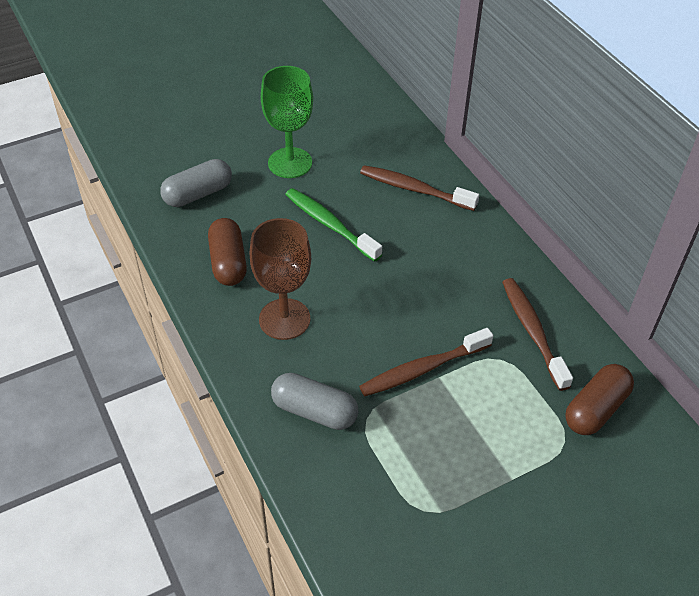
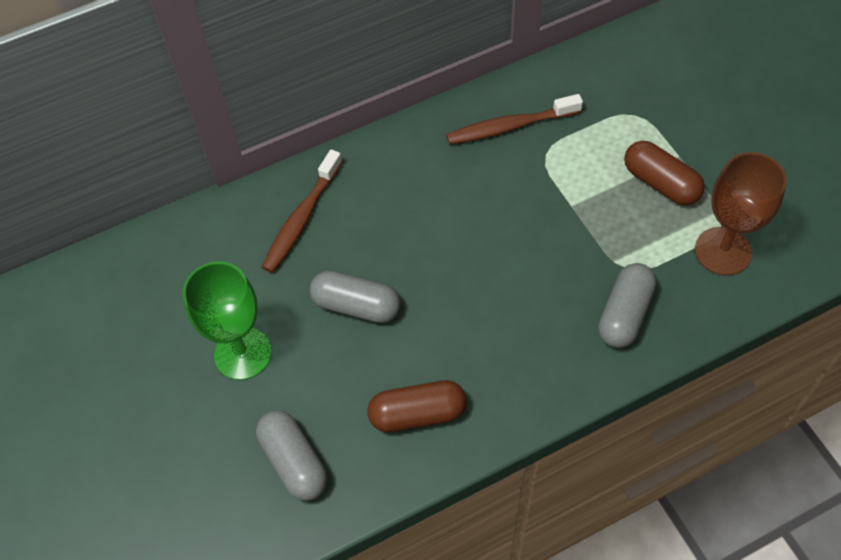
camera: 85 degrees left, 10 degrees up
(284, 319) = (504, 347): brown goblet -> brown goblet (723, 251)
(329, 224) = (356, 305): green toothbrush -> grey capsule
(422, 369) = (563, 219): brown toothbrush -> none
(595, 409) = (597, 89): brown capsule -> brown capsule (660, 183)

